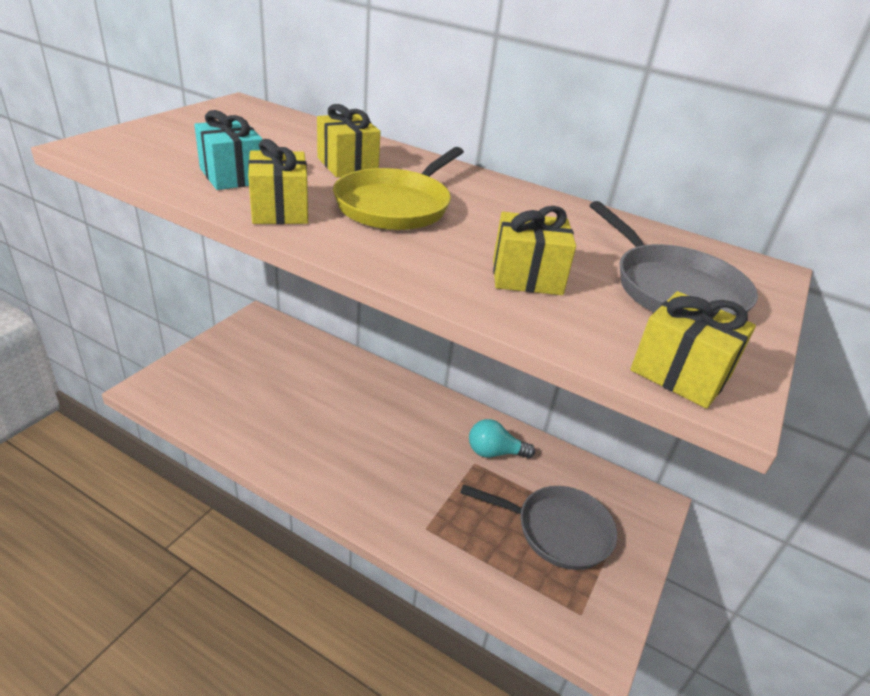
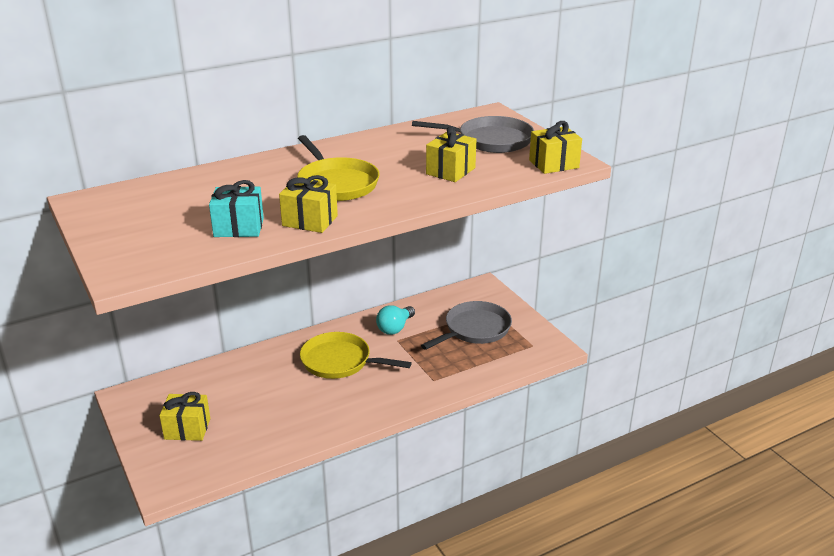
camera: 55 degrees left, 5 degrees down
(347, 165) = (259, 185): yellow gift -> yellow gift (187, 429)
(400, 431) = (340, 361): none -> yellow pan

